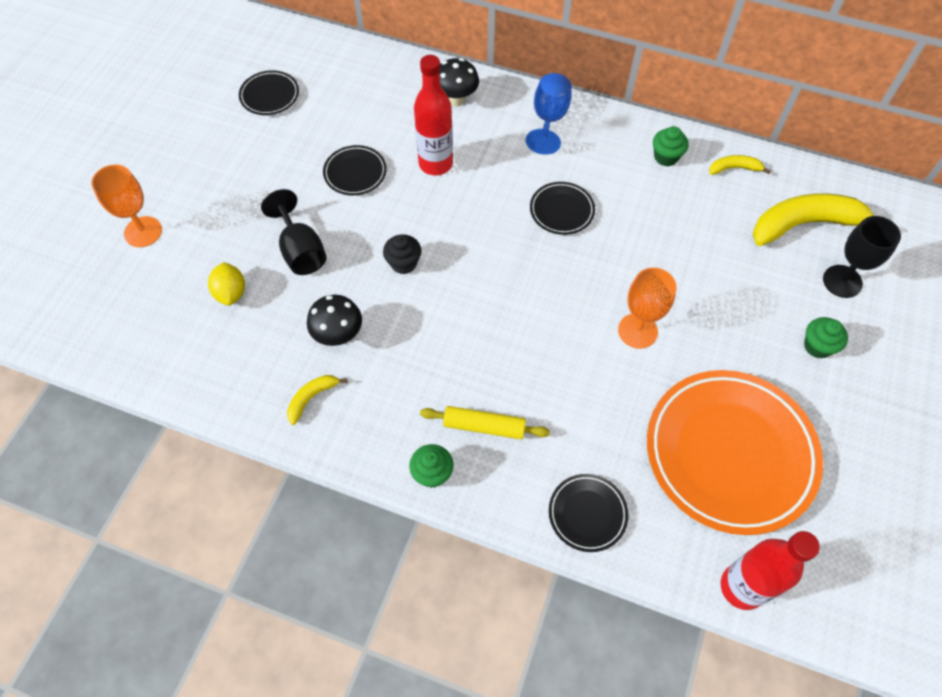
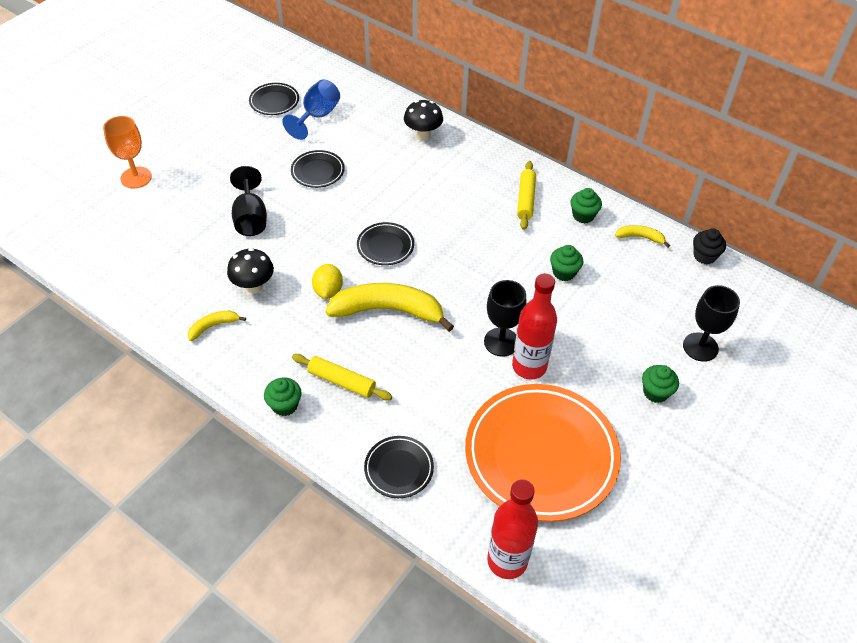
camera: 15 degrees right, 10 degrees down
(231, 293) = (184, 236): yellow lemon -> yellow lemon (328, 290)
(403, 263) = (328, 246): black cupcake -> black cupcake (704, 256)
(435, 164) = (385, 179): red bottle -> red bottle (529, 366)
(549, 119) = (494, 166): blue goblet -> blue goblet (317, 116)
(561, 211) = (475, 236): black plate -> black plate (385, 246)
(598, 152) = (525, 199): none -> yellow rolling pin
(637, 331) = (501, 342): orange goblet -> black goblet
(671, 230) = (564, 272): none -> green cupcake
(805, 224) = (686, 295): yellow banana -> yellow banana (388, 310)

